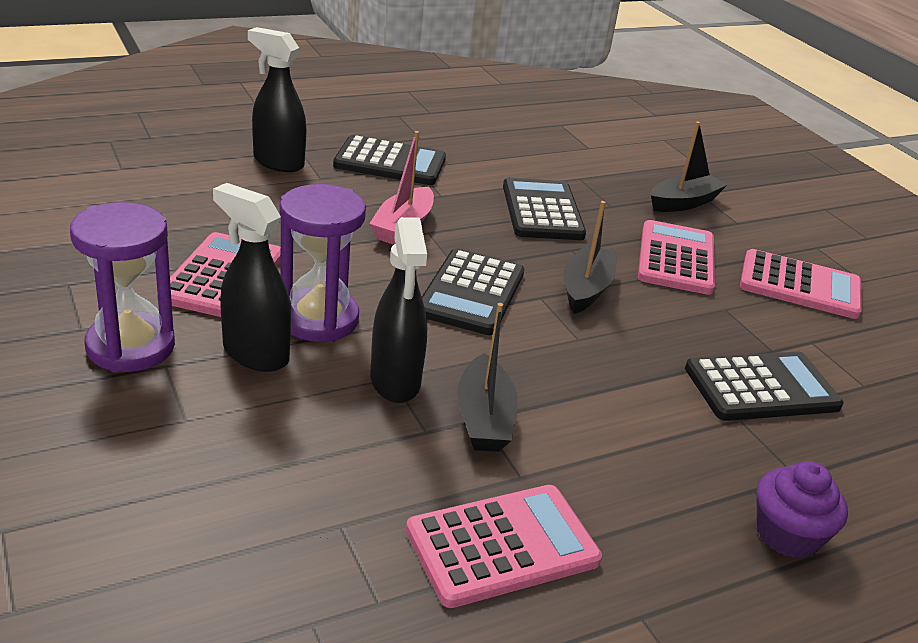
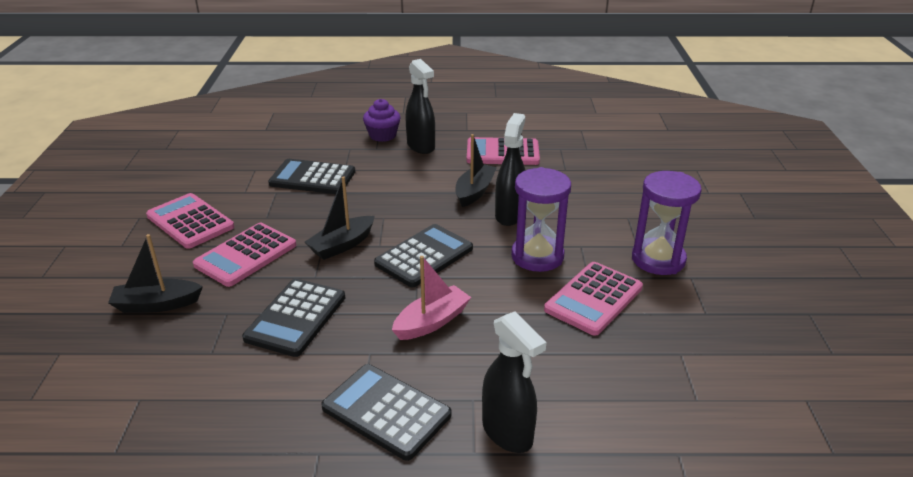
camera: 150 degrees left, 0 degrees up
(255, 354) = (584, 242): black spray bottle -> black spray bottle (421, 146)

